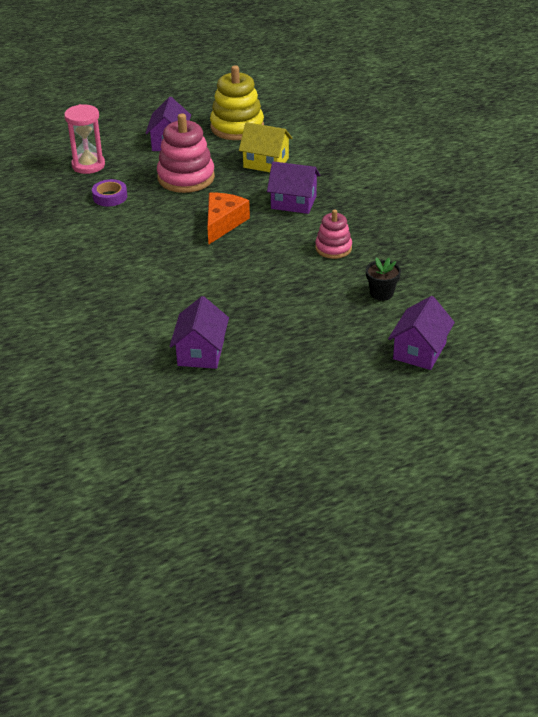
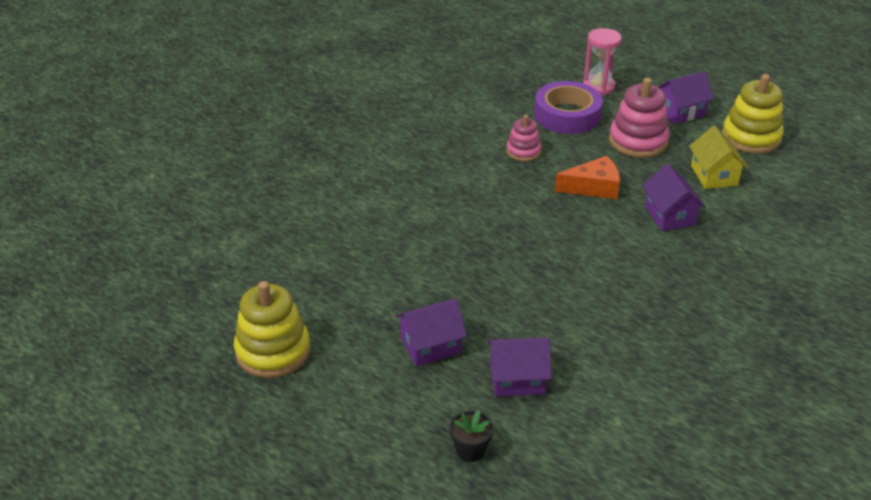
camera: 60 degrees right, 0 degrees up
(110, 197) = (567, 115): purple tape -> purple tape, size x2.00
(201, 352) = (406, 244): purple house -> purple house (430, 345)
(278, 485) = (273, 351): none -> yellow stacking toy
(333, 248) = (623, 266): pink stacking toy -> pink stacking toy (523, 151)
(381, 293) = (583, 323): black flower pot -> black flower pot (470, 450)

